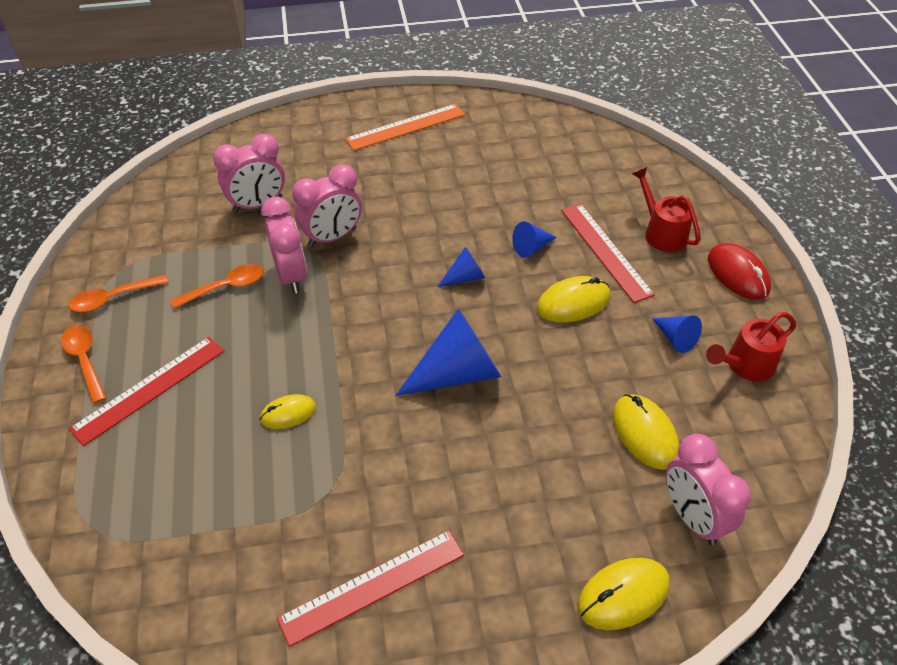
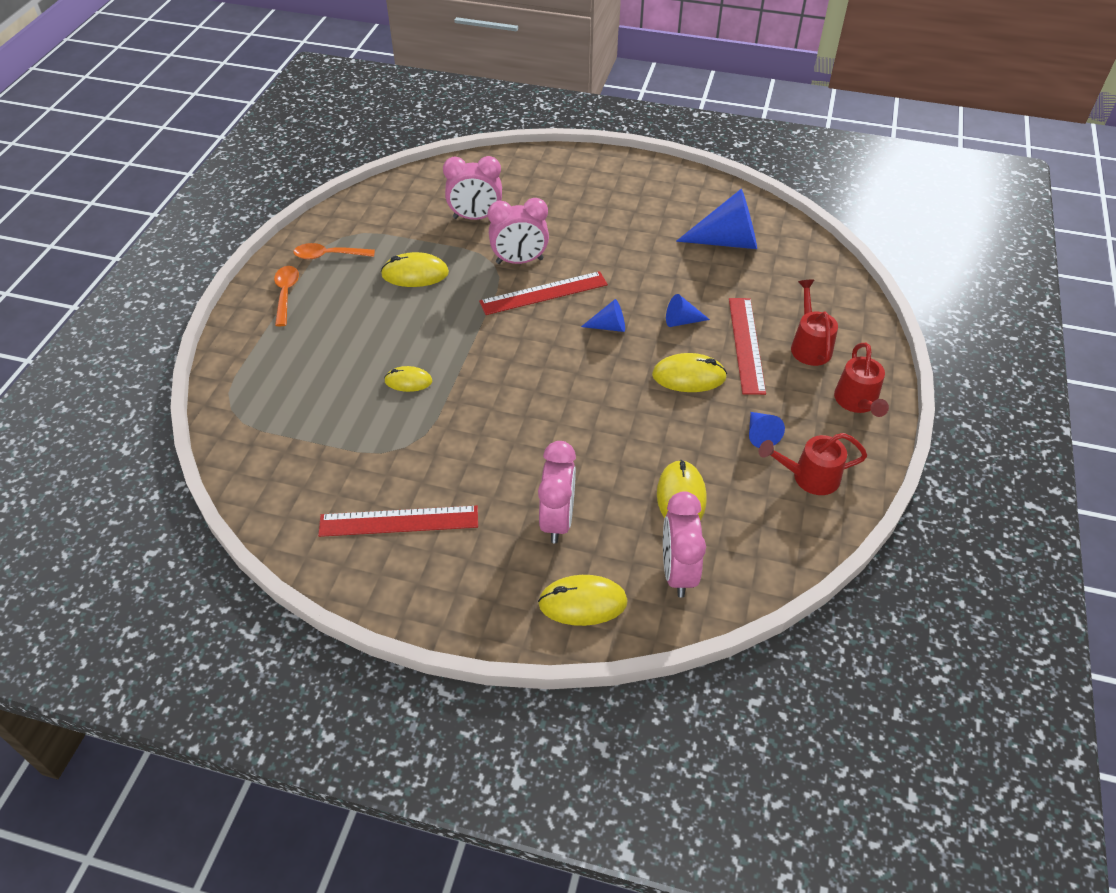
camera: 25 degrees right, 0 degrees up
(149, 389) = (319, 329): red ruler -> red ruler (543, 293)
(226, 287) = (415, 274): orange spoon -> yellow mouse
(291, 275) = (469, 281): pink clock -> pink clock (557, 520)
(406, 127) = (636, 189): orange ruler -> none
(457, 373) = (556, 397): blue cone -> blue cone (727, 241)
(738, 274) = (857, 402): red mouse -> red watering can

